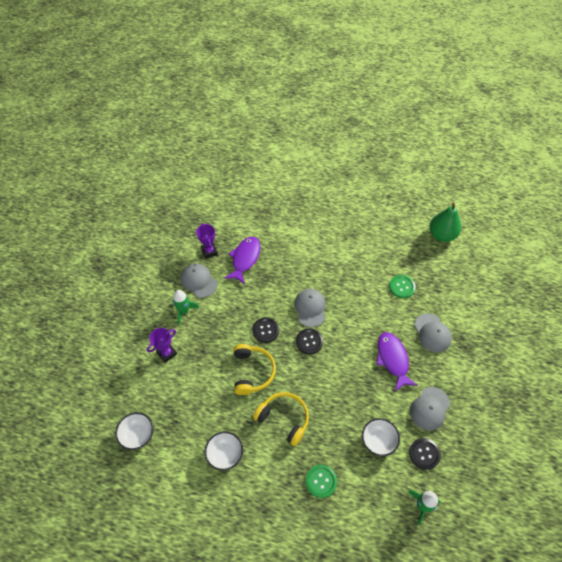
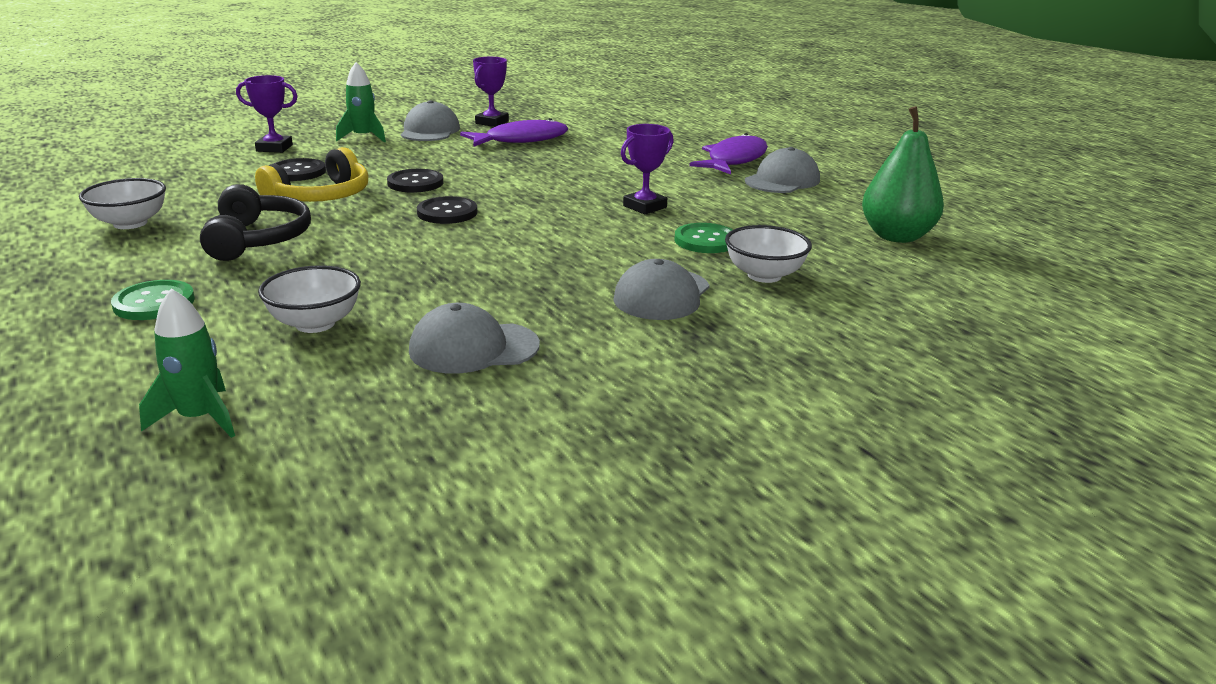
camera: 45 degrees right, 30 degrees down
(138, 435) = (105, 171): white bowl -> white bowl (764, 275)
(284, 419) = (258, 239): yellow headphones -> black headphones
(310, 308) = (515, 195): grey cap -> grey cap (782, 180)
(357, 278) = (645, 207): none -> purple trophy
(393, 359) = (530, 280): purple fish -> purple fish (734, 160)
(424, 454) = (346, 378): black button -> black button (298, 172)

